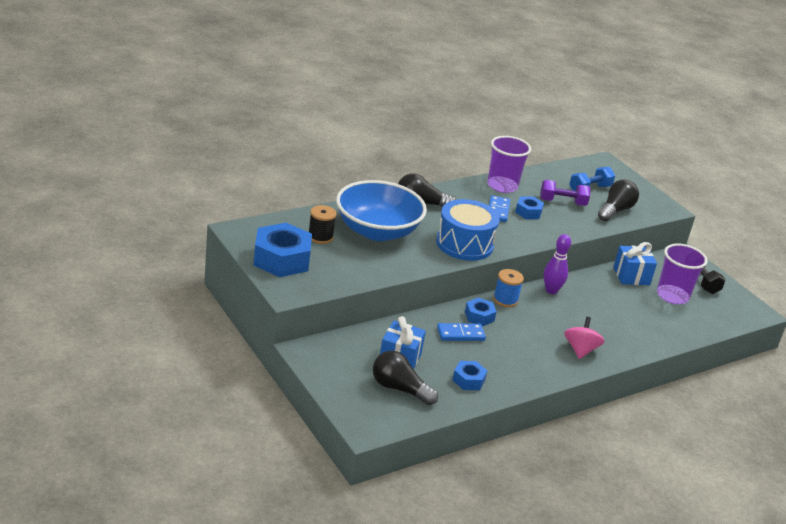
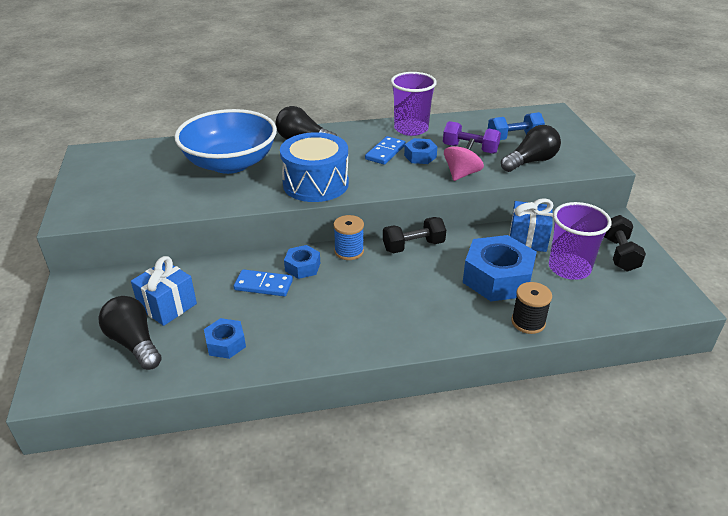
camera: 25 degrees right, 5 degrees up
(282, 259) = (101, 183): blue nut -> blue nut (497, 278)
(320, 237) = (164, 165): black spool -> black spool (528, 322)
(551, 290) = (413, 246): purple bowling pin -> black dumbbell
(580, 350) = (399, 323): pink spinning top -> pink spinning top (461, 174)

